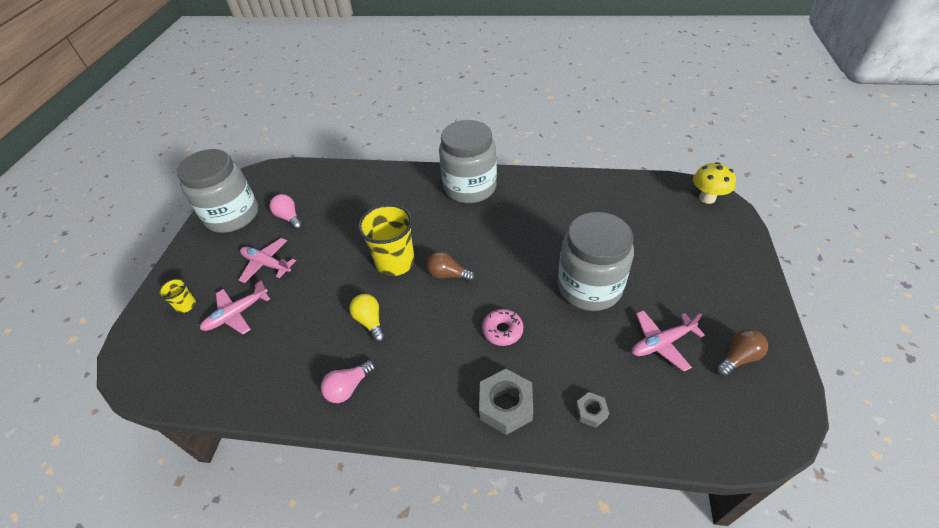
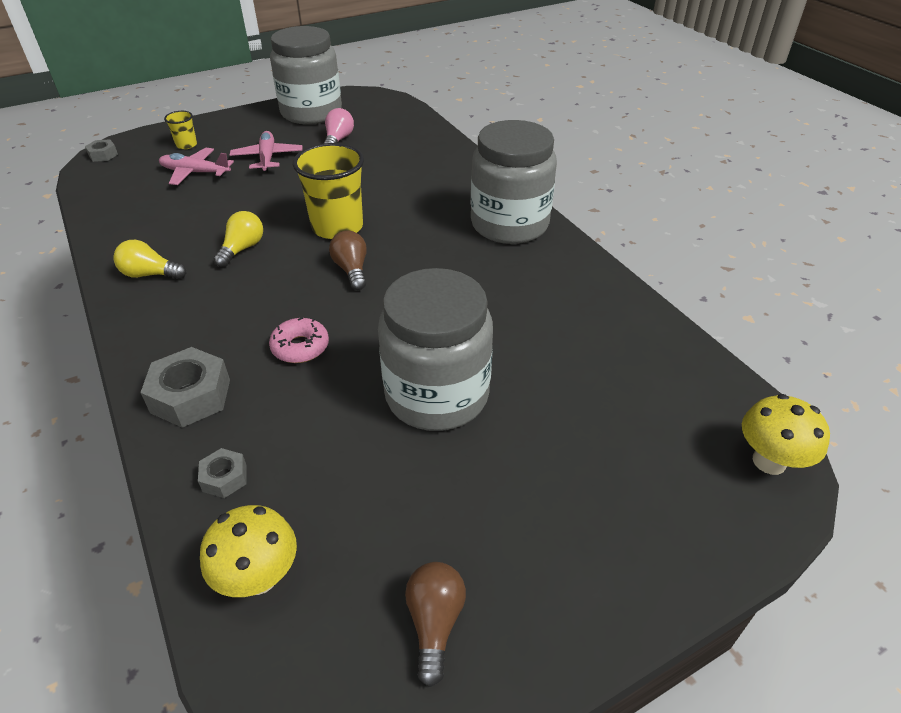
camera: 50 degrees right, 5 degrees down
(130, 368) = (103, 155): none -> grey nut
(348, 387) = (150, 274): pink light bulb -> yellow light bulb
(661, 343) = (393, 511): pink plane -> none
(675, 421) = (259, 577): none -> yellow mushroom
(738, 358) = (435, 623): brown light bulb -> brown light bulb turned 105 degrees counterclockwise

